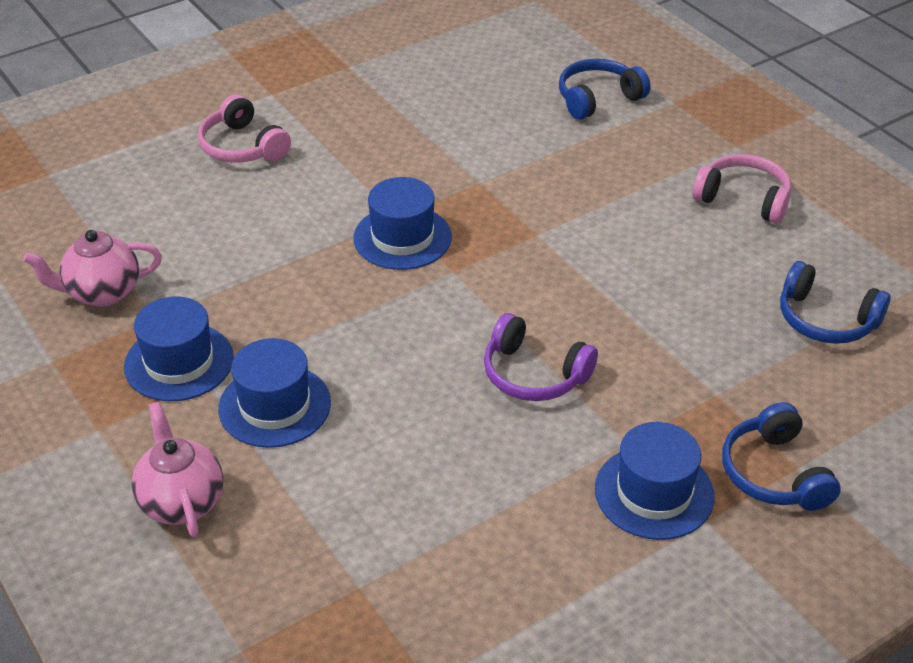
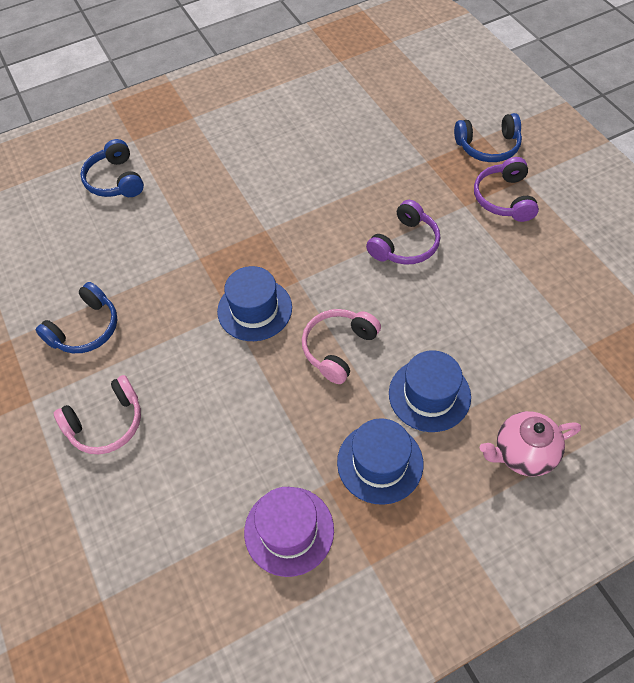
camera: 80 degrees left, 15 degrees up
(102, 292) = (289, 530): pink teapot -> purple hat
(654, 492) = (504, 198): blue hat -> purple headphones
(743, 199) = (249, 122): pink headphones -> pink headphones (338, 348)
(825, 319) = (367, 105): blue headphones -> blue headphones (86, 329)

